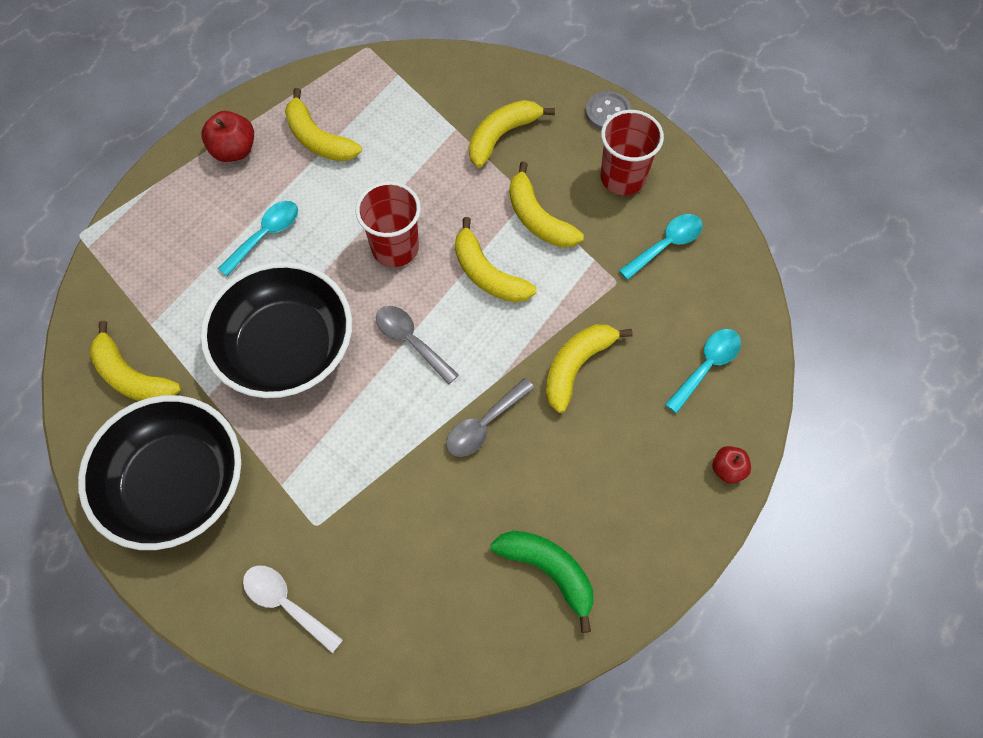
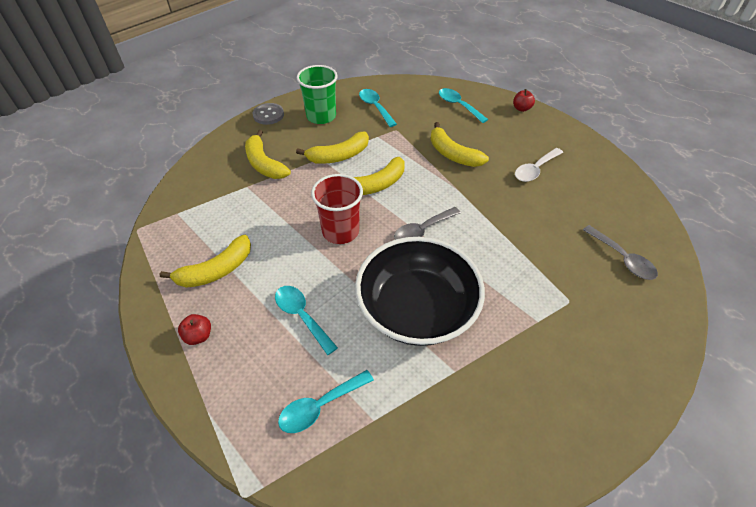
camera: 80 degrees left, 15 degrees down
(132, 377) = (429, 439): yellow banana -> none
(163, 275) = (320, 406): none -> turquoise spoon
(176, 485) = (540, 402): black bowl -> none
(234, 150) = (198, 336): red apple -> red apple, size x0.63
(286, 603) = (633, 325): white spoon -> white spoon (535, 170)
(484, 425) = (491, 200): grey spoon -> grey spoon (622, 258)
(548, 571) = (589, 184): green banana -> none
(622, 178) = (321, 116): red cup -> green cup

